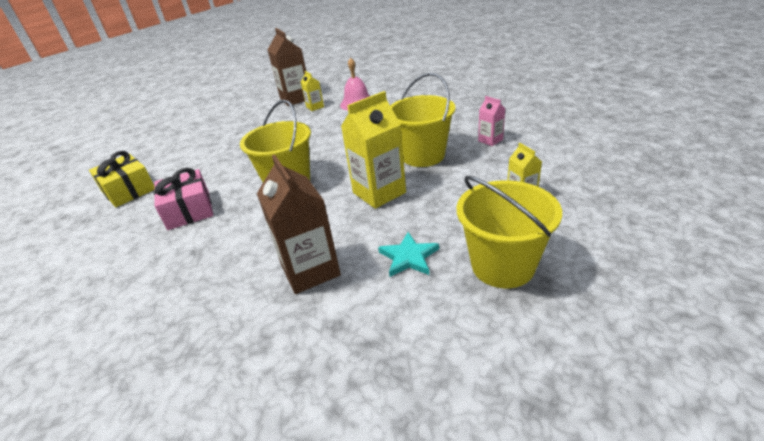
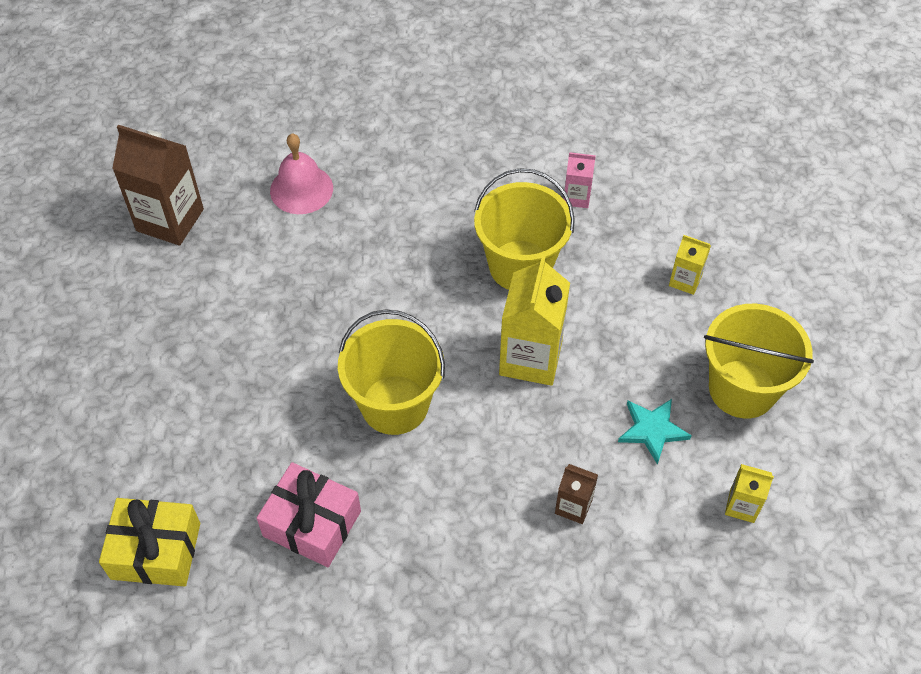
camera: 45 degrees left, 20 degrees up
(310, 270) = (573, 506): brown carton -> brown carton, size x0.51
(315, 107) = (236, 228): yellow carton -> yellow carton (742, 506)

